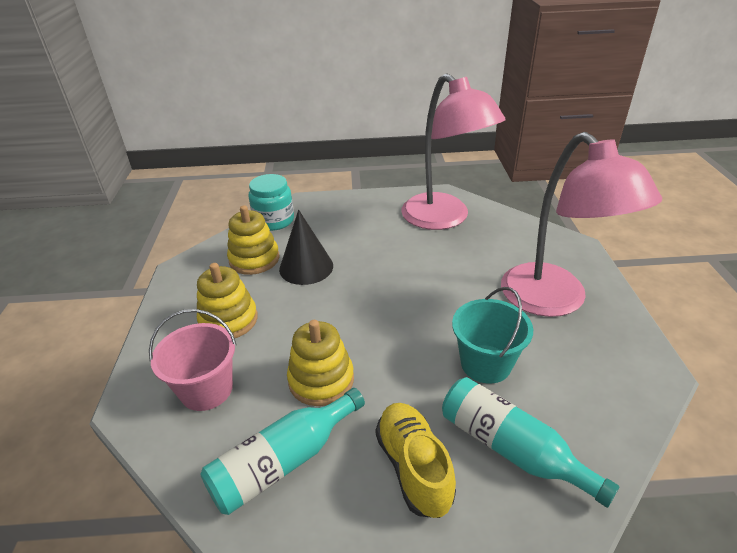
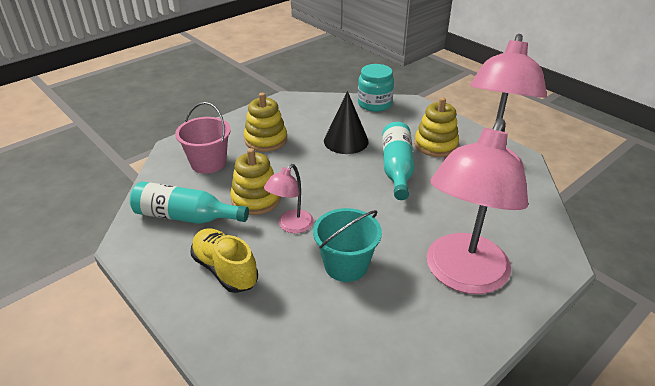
camera: 50 degrees right, 0 degrees up
(254, 259) = (327, 118): yellow stacking toy -> yellow stacking toy (435, 145)
(393, 374) = (291, 226): none -> pink lamp
(413, 467) = (225, 270): yellow shoe -> yellow shoe turned 75 degrees counterclockwise
(511, 449) = (279, 310): turquoise bottle -> turquoise bottle (397, 168)

